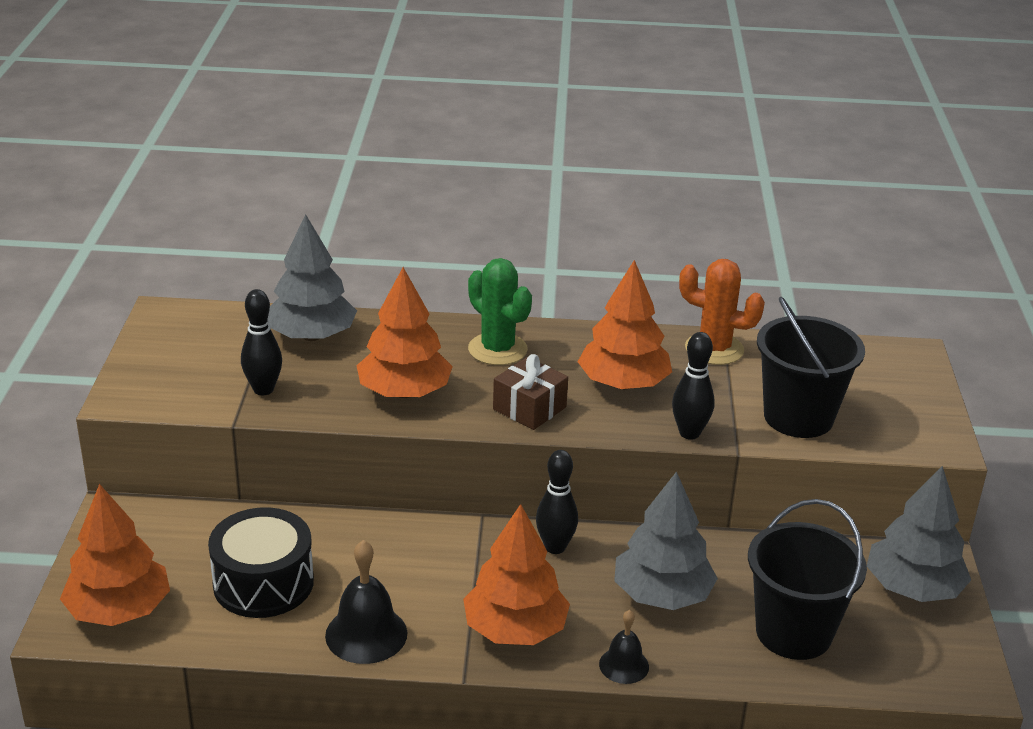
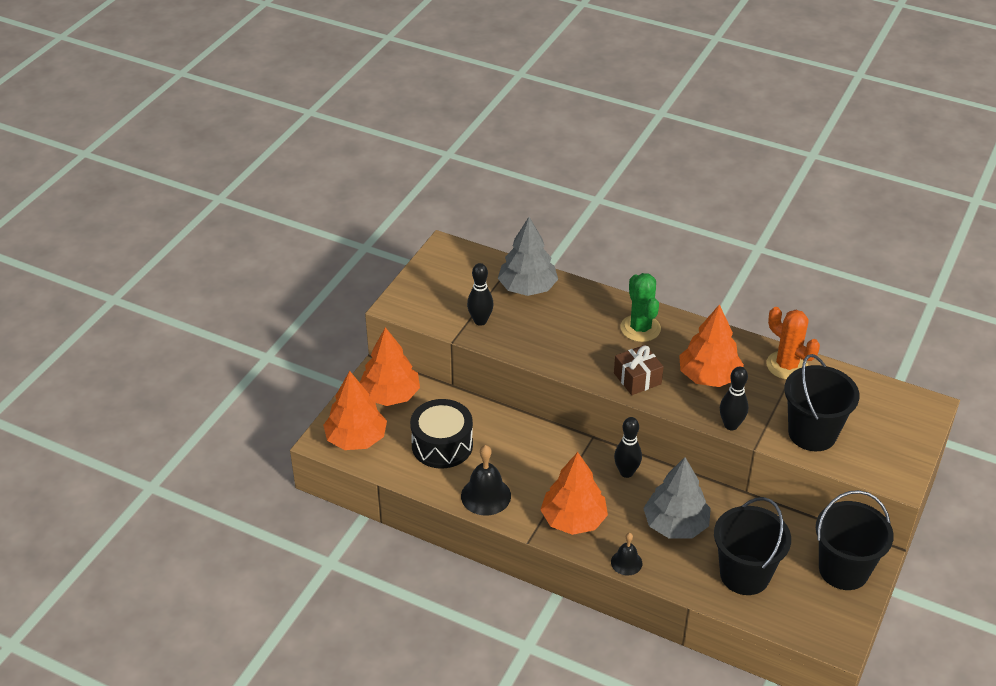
camera: 25 degrees right, 10 degrees up
(404, 392) = (565, 346): orange tree -> orange tree (390, 395)
(913, 588) = (843, 570): grey tree -> black bucket

